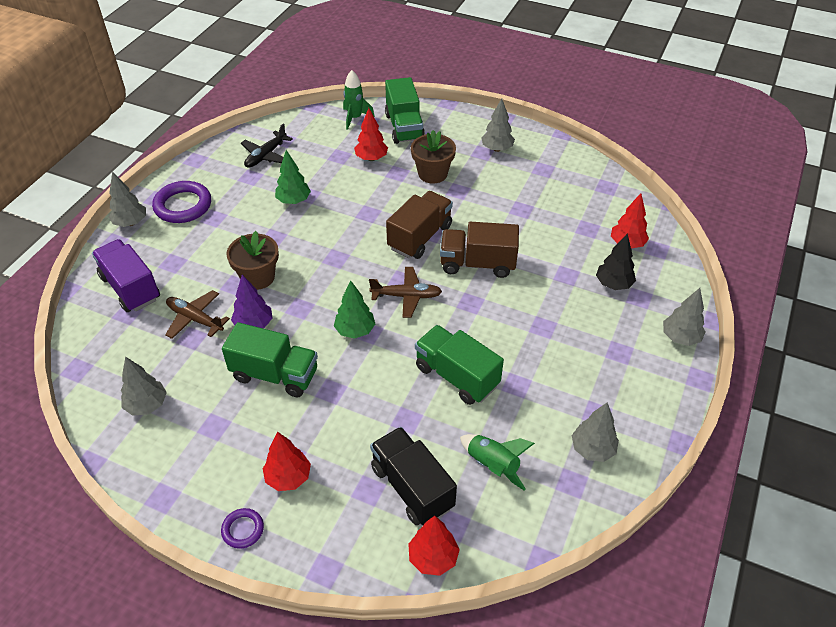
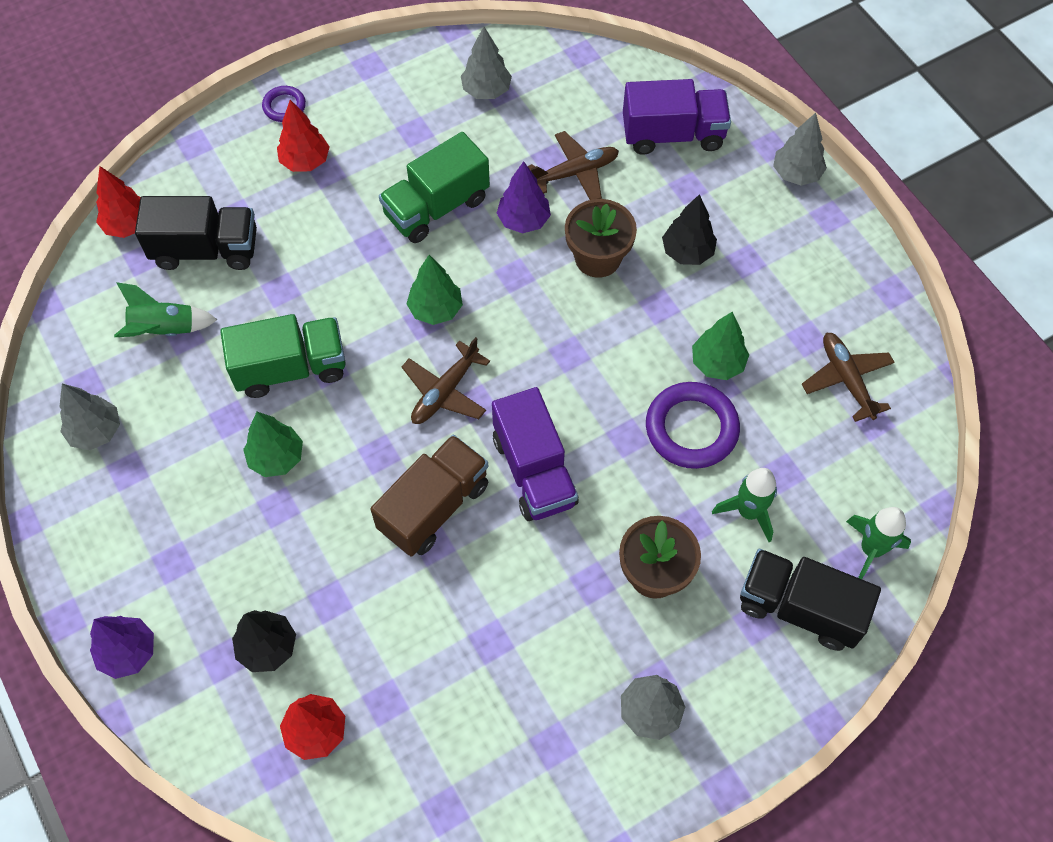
camera: 125 degrees right, 15 degrees up
(183, 206) = (794, 238): purple ring -> purple ring (691, 428)
(225, 242) = (687, 252): none -> black tree
(266, 155) = (846, 379): black plane -> brown plane
(371, 158) = (748, 512): red tree -> green rocket
(404, 127) = (799, 608): green truck -> black truck
(420, 237) = (534, 470): brown truck -> purple truck
(517, 346) = (276, 458): none -> green tree
(680, 338) = (128, 652): grey tree -> purple tree

